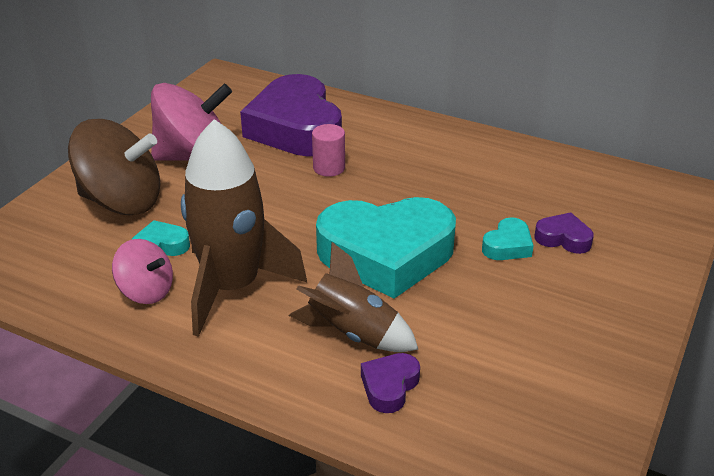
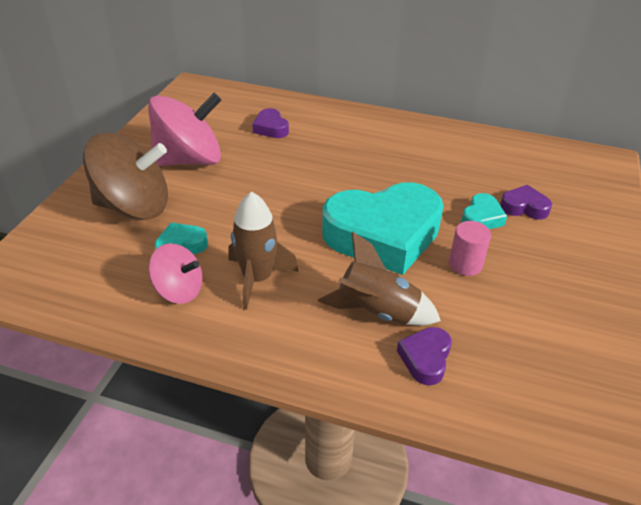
camera: 10 degrees left, 5 degrees up
(232, 287) = (257, 279): brown rocket -> brown rocket, size x0.62
(295, 128) = (271, 128): purple heart -> purple heart, size x0.42
(329, 168) = (310, 161): pink cylinder -> pink cylinder (465, 264)

